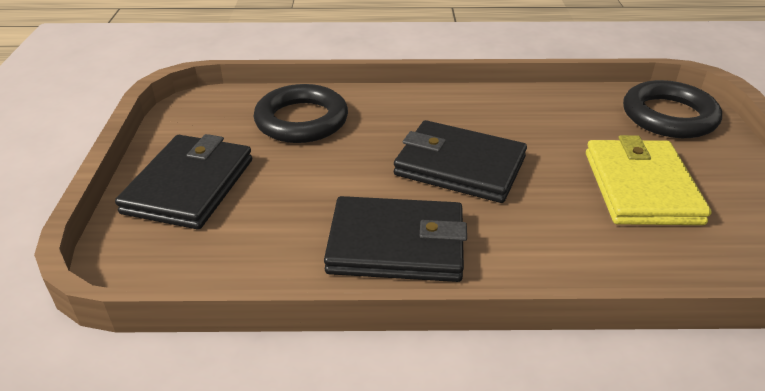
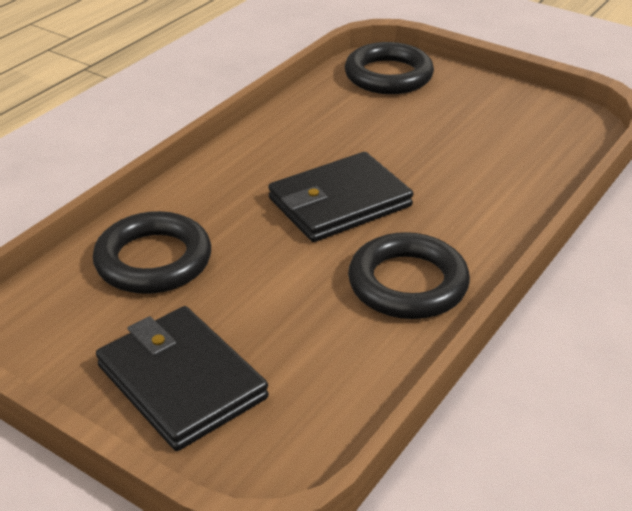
camera: 55 degrees left, 0 degrees up
(396, 244) = (408, 283): black wallet -> black ring
(641, 187) = (456, 136): yellow wallet -> none

